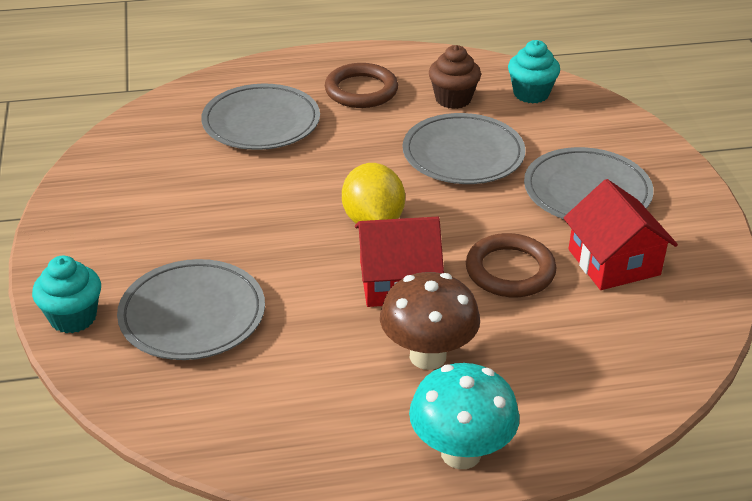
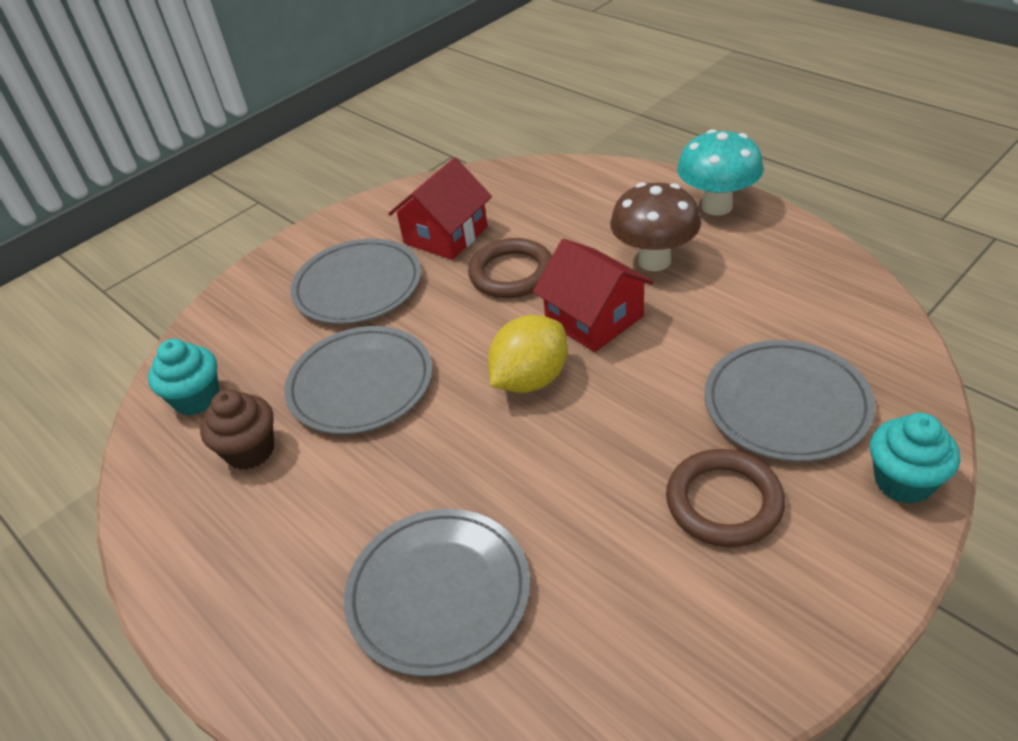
camera: 120 degrees left, 5 degrees up
(361, 90) = (285, 544): brown ring -> brown ring (724, 502)

